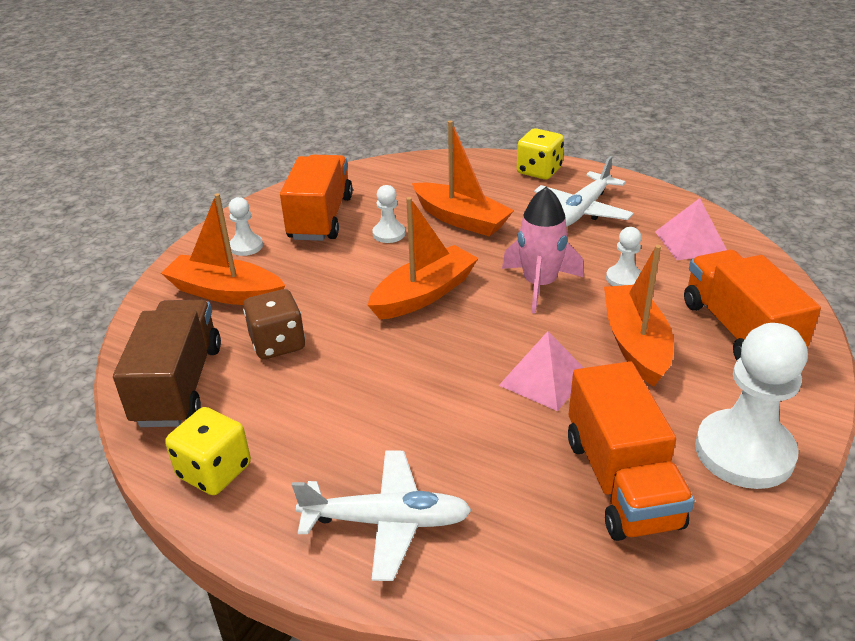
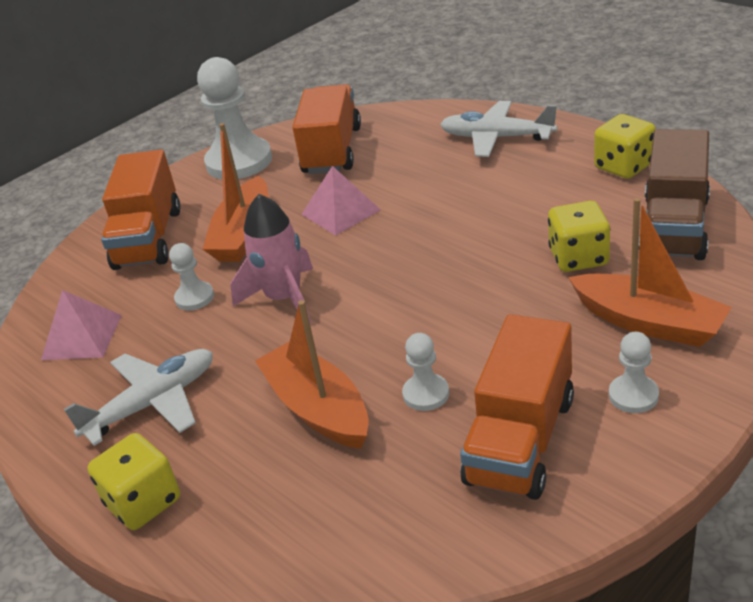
camera: 160 degrees left, 0 degrees up
(278, 343) = (578, 257): brown dice -> yellow dice
(424, 294) = (412, 299): orange boat -> none

